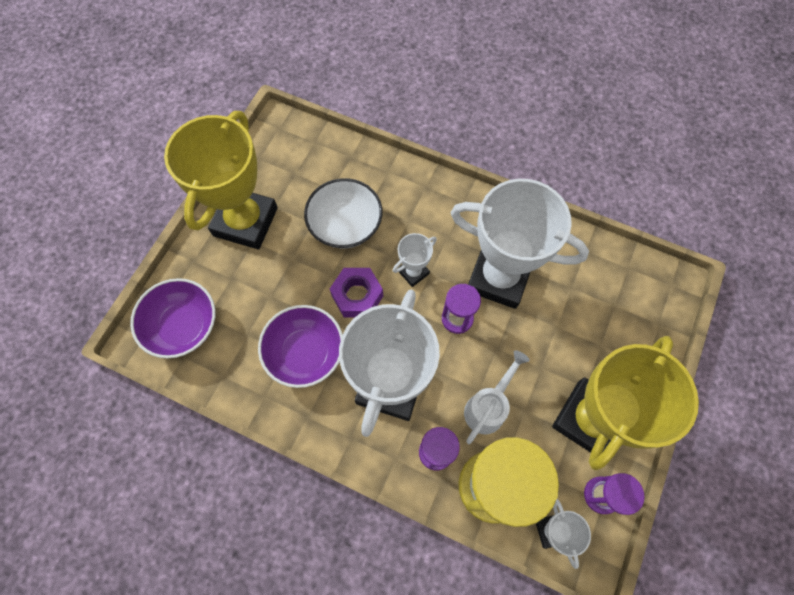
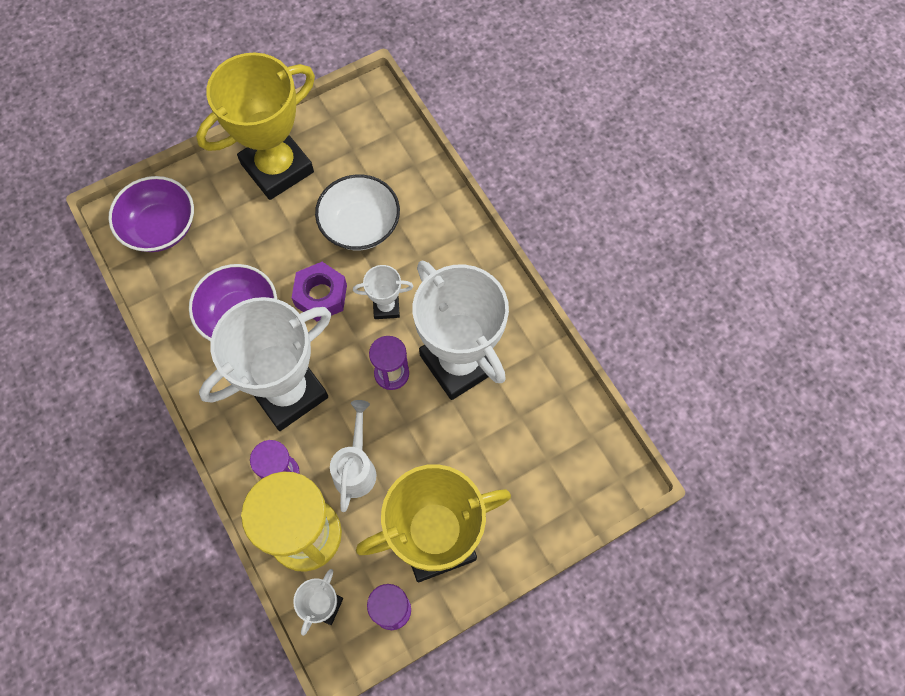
camera: 35 degrees right, 0 degrees up
(488, 406) = (356, 467): white watering can -> white watering can turned 60 degrees counterclockwise

